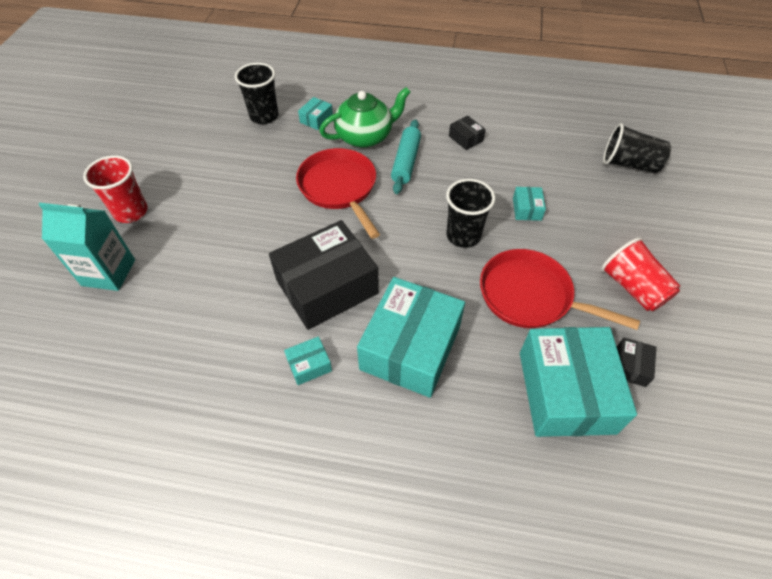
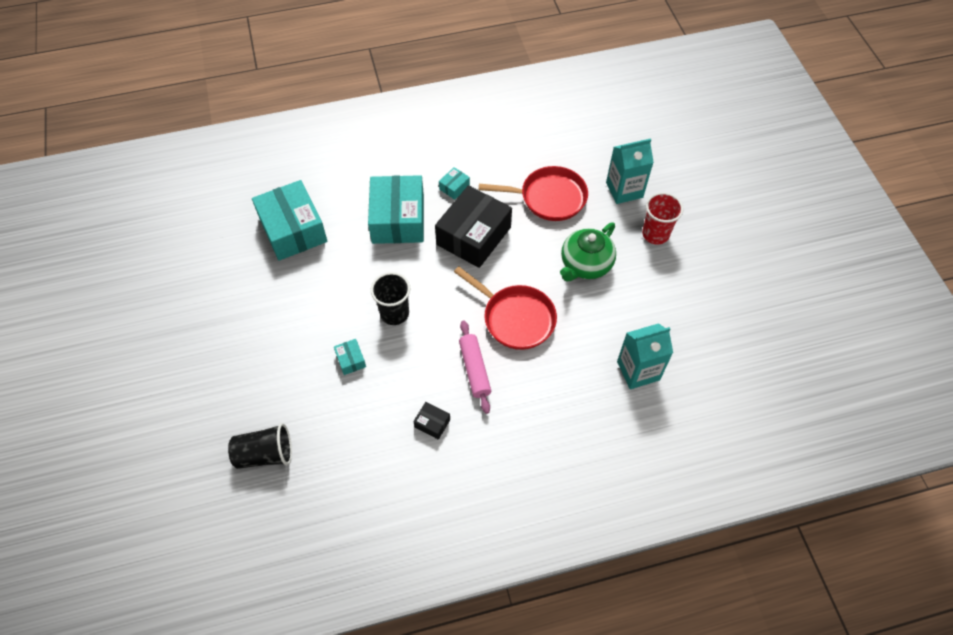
camera: 155 degrees right, 5 degrees up
(264, 116) = (638, 370): black cup -> turquoise carton
(316, 119) = (587, 388): turquoise box -> none
(365, 136) = (528, 385): green teapot -> green teapot (585, 264)
(406, 162) = (475, 369): turquoise rolling pin -> pink rolling pin
(530, 296) = (329, 283): red pan -> red pan (549, 198)
(630, 366) = (253, 260): black box -> none
(632, 287) = (254, 318): red cup -> none

